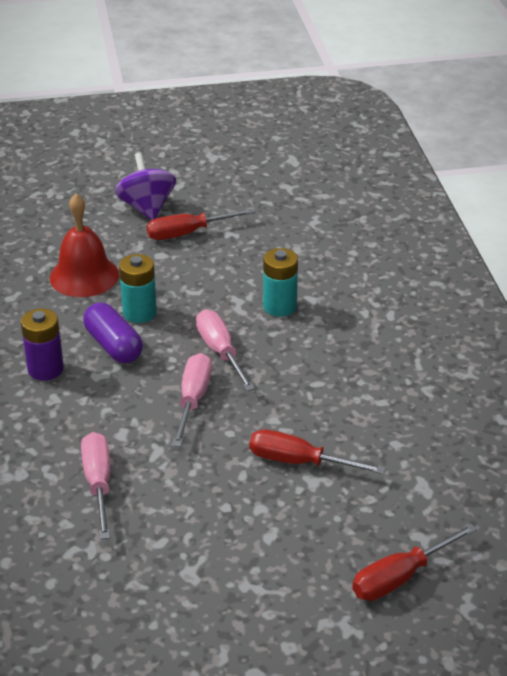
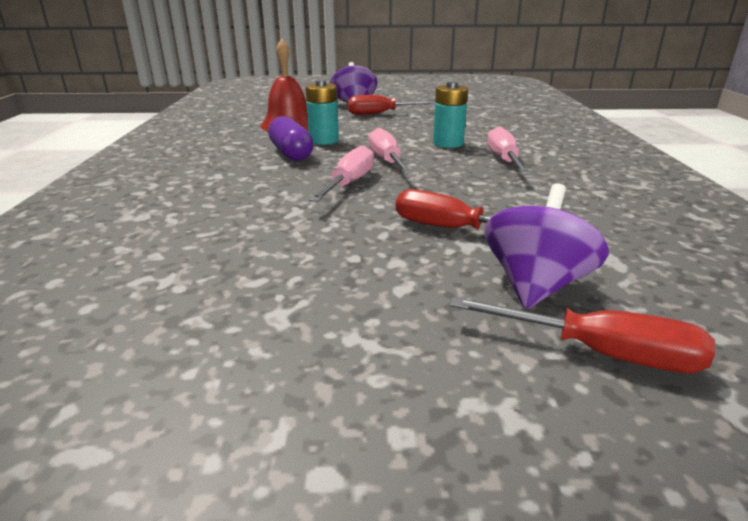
camera: 10 degrees right, 10 degrees down
(45, 369) = (222, 161): purple battery -> none
(98, 483) = (217, 228): pink screwdriver -> pink screwdriver (503, 160)
(364, 522) = (535, 285): none -> purple spinning top
(400, 577) = (600, 353): red screwdriver -> red screwdriver turned 135 degrees counterclockwise

